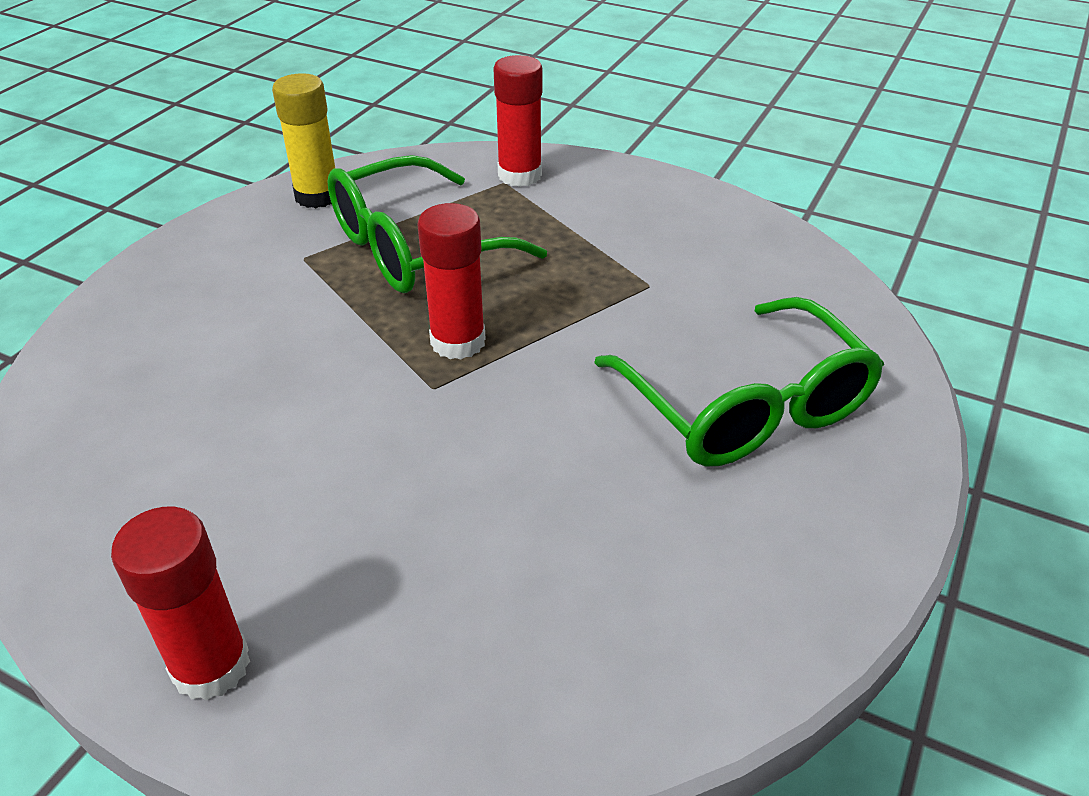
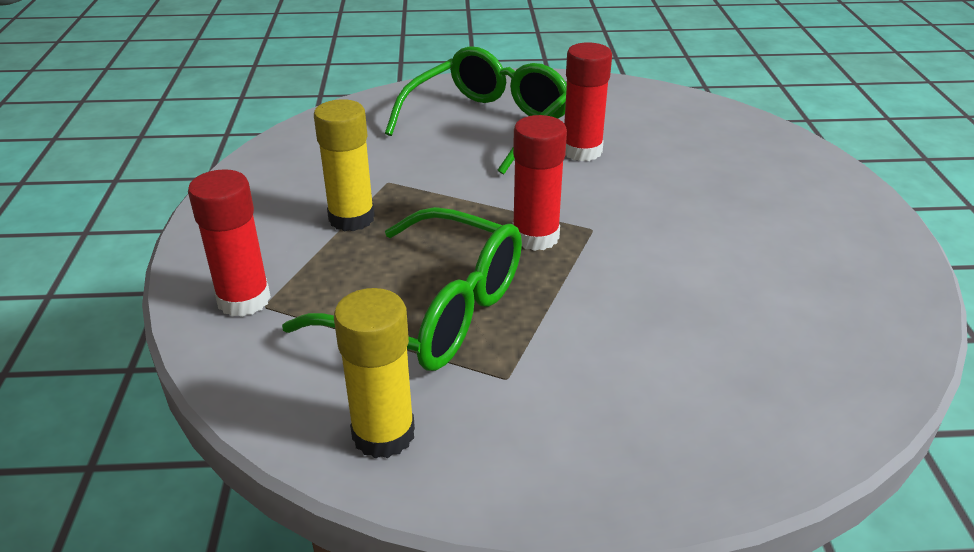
camera: 120 degrees left, 5 degrees down
(211, 666) = (859, 212): red glue stick -> red glue stick (582, 151)
(594, 246) = (351, 218): none -> yellow glue stick

